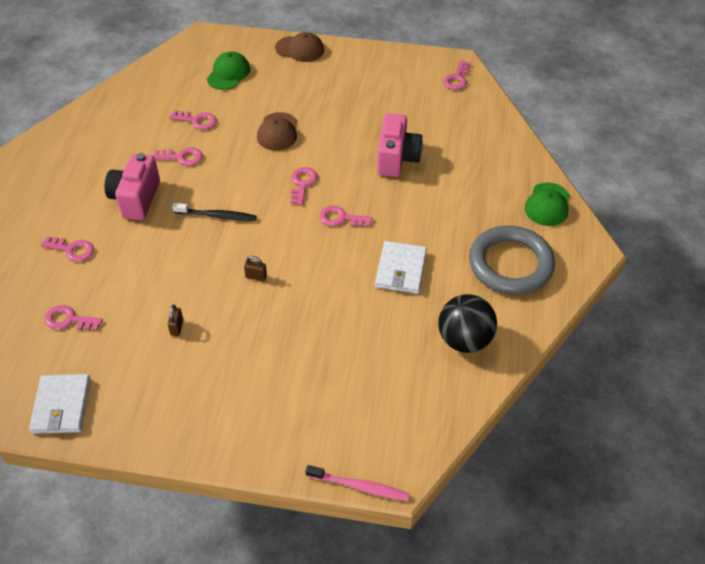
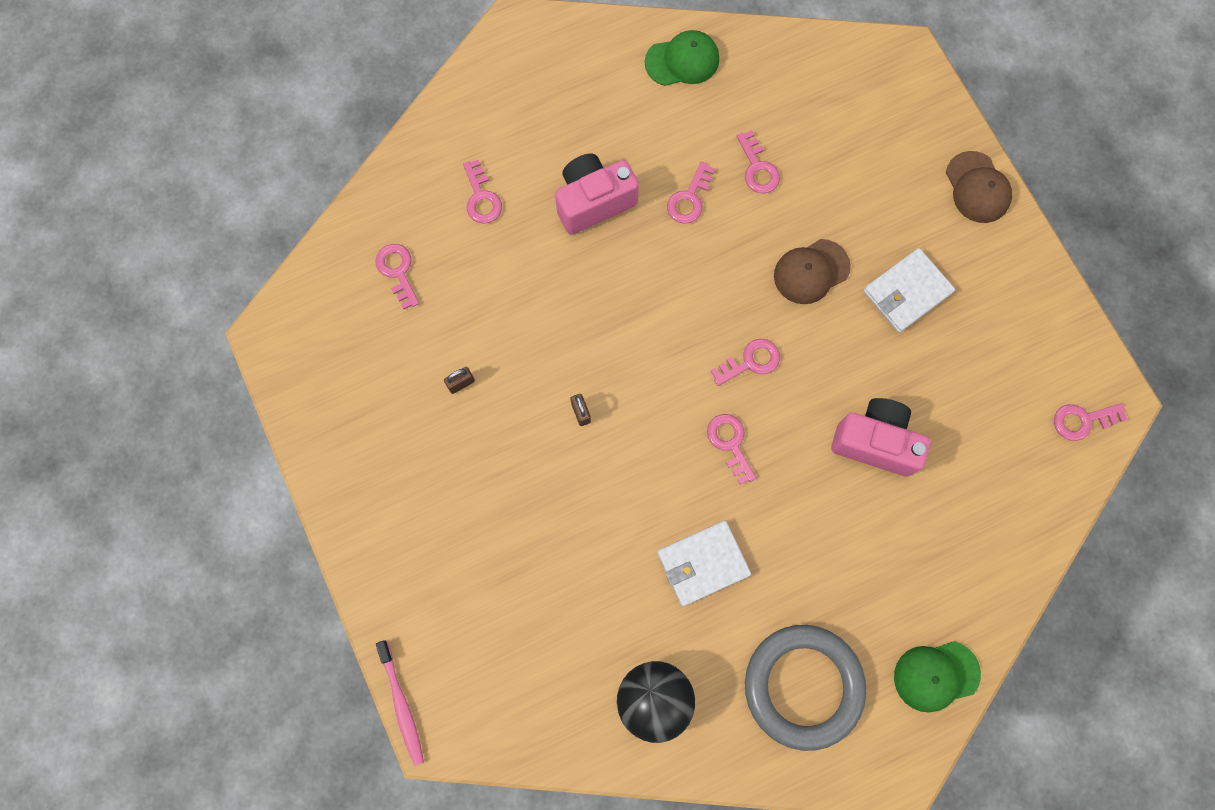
camera: 55 degrees right, 25 degrees up
(61, 406) = (302, 350): white wallet -> white wallet (907, 292)
(182, 157) = (689, 199): pink key -> pink key turned 60 degrees clockwise
(217, 216) = (633, 305): black toothbrush -> none
(228, 73) = (864, 139): green cap -> green cap (682, 61)
(397, 158) = (875, 442): pink camera -> pink camera turned 135 degrees counterclockwise

